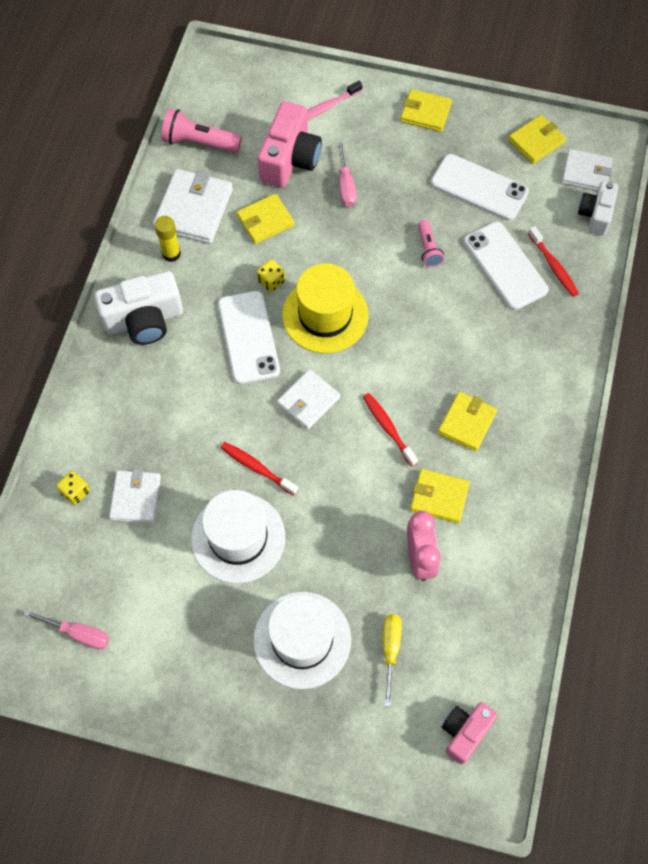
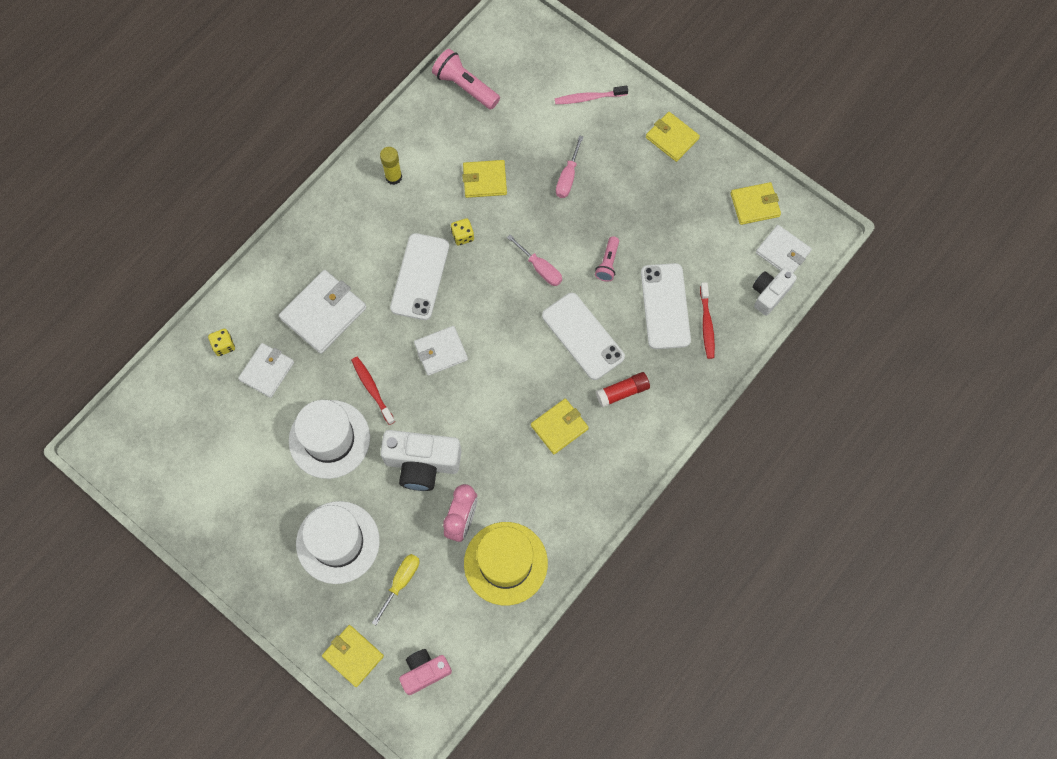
camera: 25 degrees right, 5 degrees up
(78, 633) = (173, 458): pink screwdriver -> pink screwdriver (540, 268)
(144, 319) = (344, 225): white camera -> white camera (422, 463)
(193, 209) = (431, 145): white wallet -> white wallet (323, 313)
(290, 159) = (533, 133): pink camera -> none
(325, 315) = (492, 284): yellow hat -> yellow hat (505, 563)
(388, 428) = (493, 403): red toothbrush -> none
(439, 497) = (503, 478): yellow wallet -> yellow wallet (353, 656)
(479, 188) = (681, 226): white phone -> white phone (583, 336)
(509, 362) = (622, 392): none -> red glue stick

